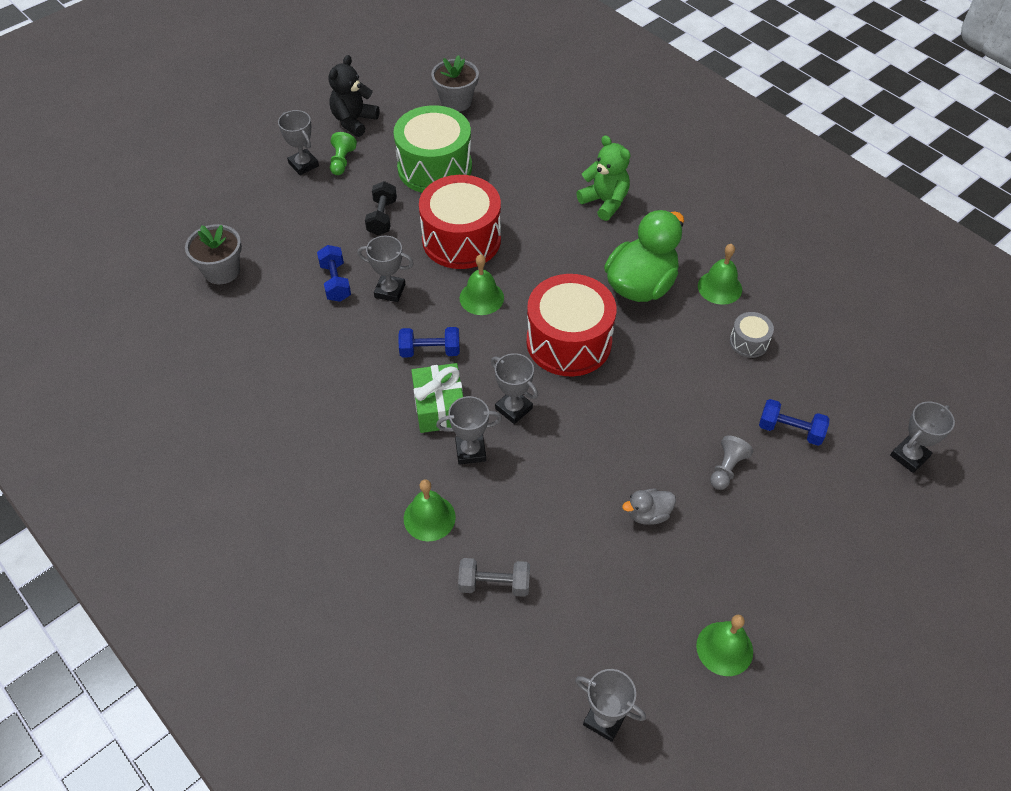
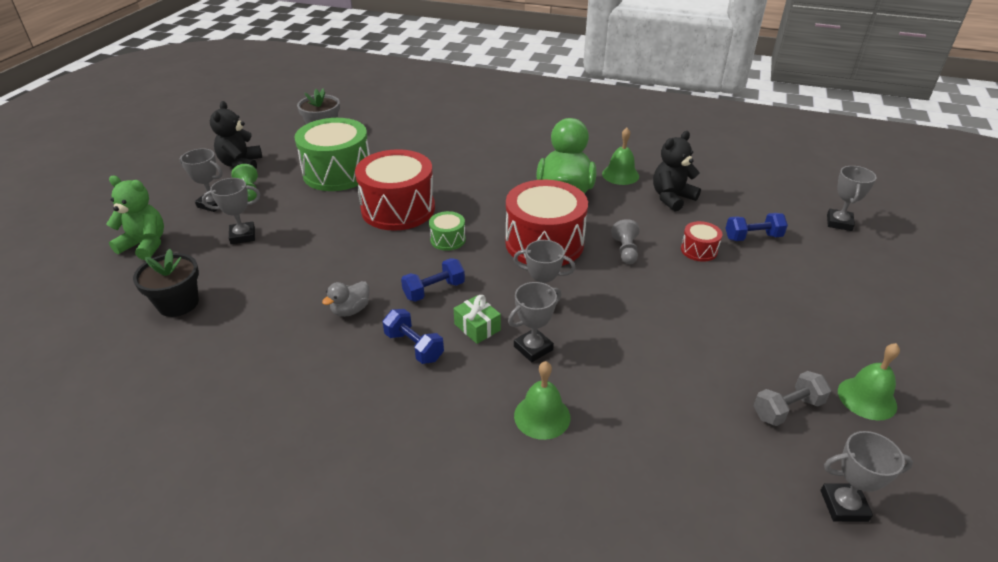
camera: 30 degrees left, 15 degrees down
(222, 271) = (178, 303): grey flower pot -> black flower pot
(336, 282) = (305, 273): blue dumbbell -> blue dumbbell (414, 346)
(382, 217) = (315, 216): black dumbbell -> none
(390, 291) = (362, 262): grey trophy -> grey trophy (243, 236)
(439, 407) = (477, 327): green gift -> green gift, size x0.66
(481, 298) = (448, 239): green bell -> green drum
(494, 584) = (647, 442): grey dumbbell -> grey dumbbell (787, 409)
(605, 202) = (492, 154): green teddy bear -> green teddy bear (145, 245)
(648, 514) = (715, 331): grey duck -> grey duck (350, 310)
(716, 419) = (699, 250): none -> red drum
(726, 469) = (737, 277): grey pawn -> grey pawn (625, 251)
(749, 342) = (672, 198): grey drum -> black teddy bear

